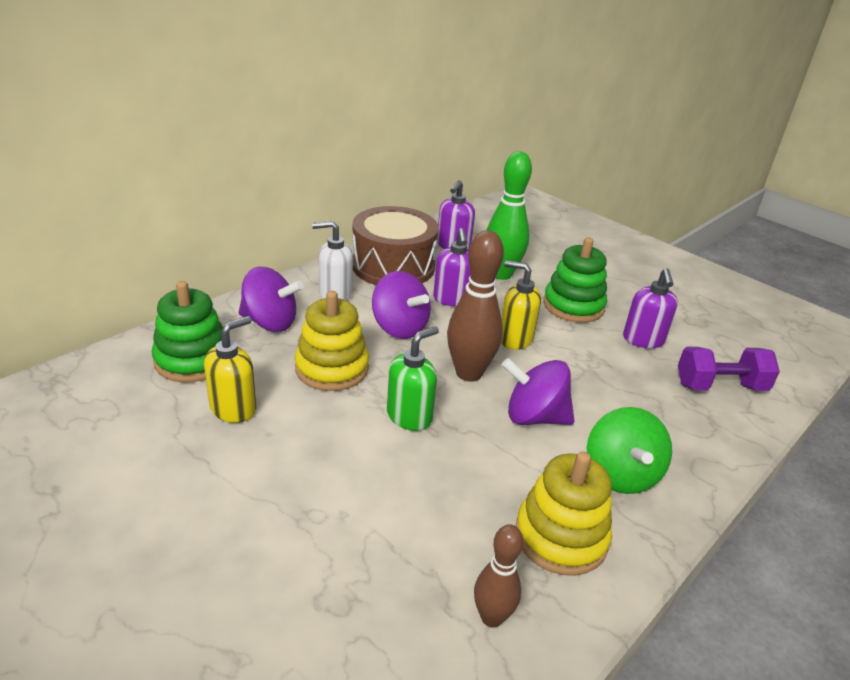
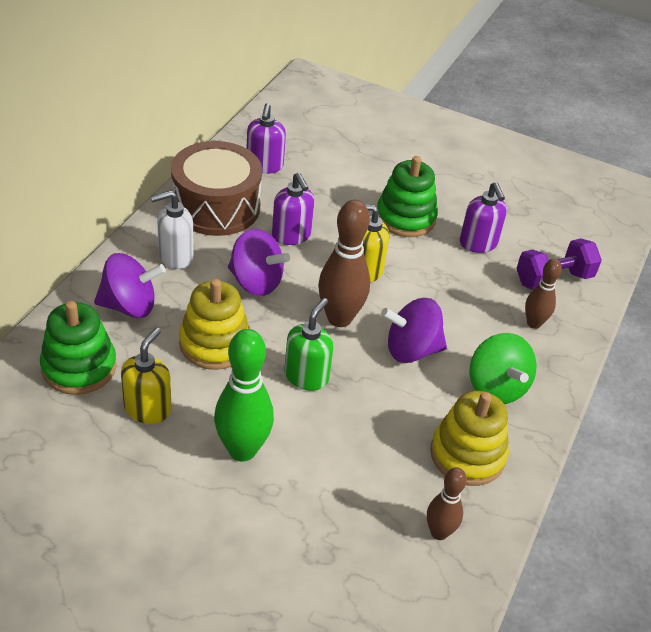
camera: 20 degrees left, 10 degrees up
(501, 274) = (325, 193): green bowling pin -> green bowling pin (242, 450)
(685, 422) = (534, 323): none -> brown bowling pin

